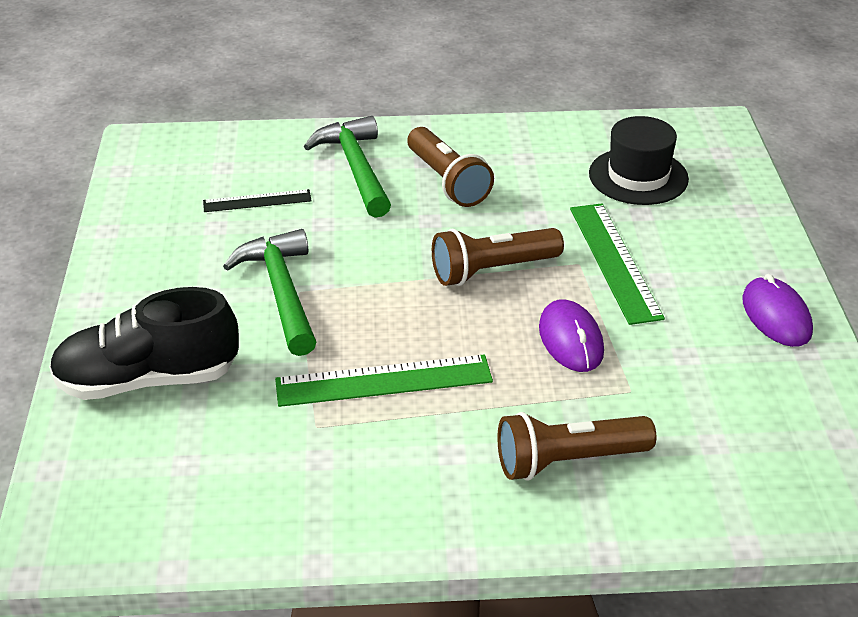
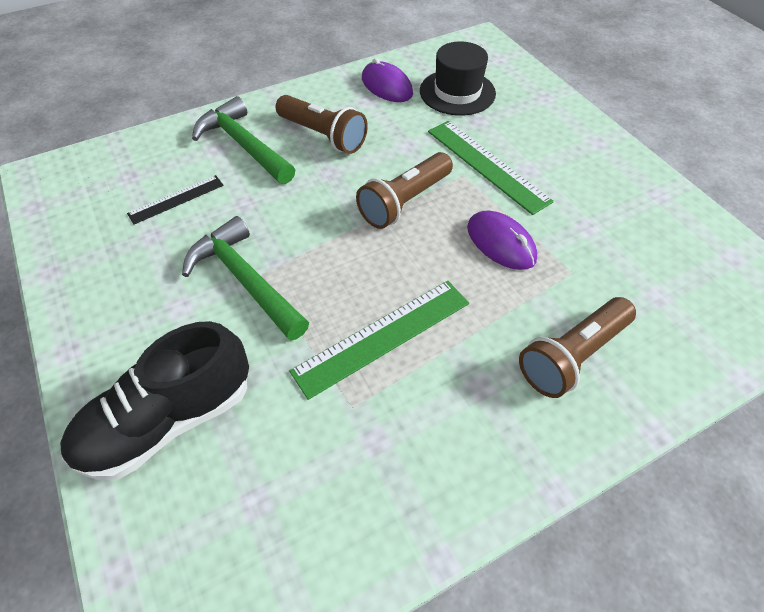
camera: 25 degrees left, 15 degrees up
(776, 316) = (622, 173): purple mouse -> purple mouse (386, 86)

